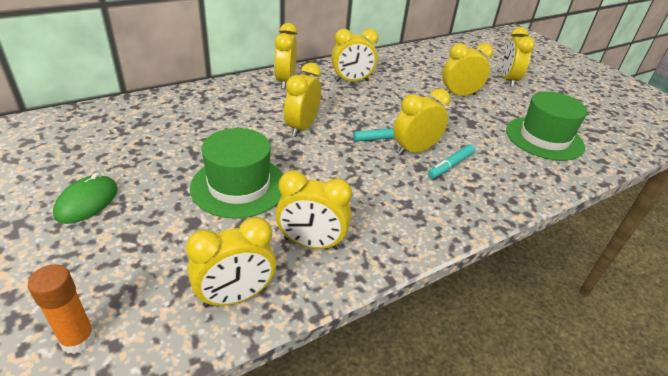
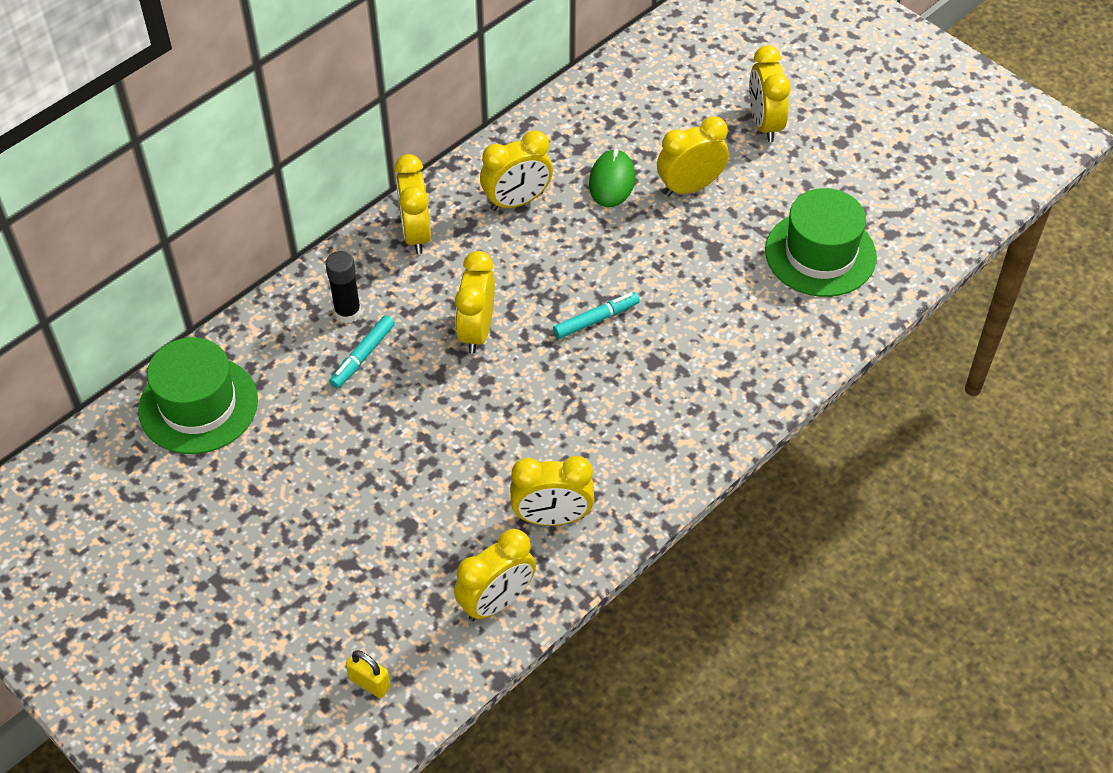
camera: 10 degrees left, 15 degrees up
(78, 339) = (369, 683): orange glue stick -> yellow padlock
(87, 202) = (272, 532): green mouse -> green mouse (612, 181)
(224, 104) = (348, 312): none -> black glue stick
(239, 186) = (436, 458): green hat -> green hat (198, 405)
(414, 150) = (642, 331): yellow clock -> none
(450, 166) = (694, 347): turquoise marker -> turquoise marker (363, 356)

